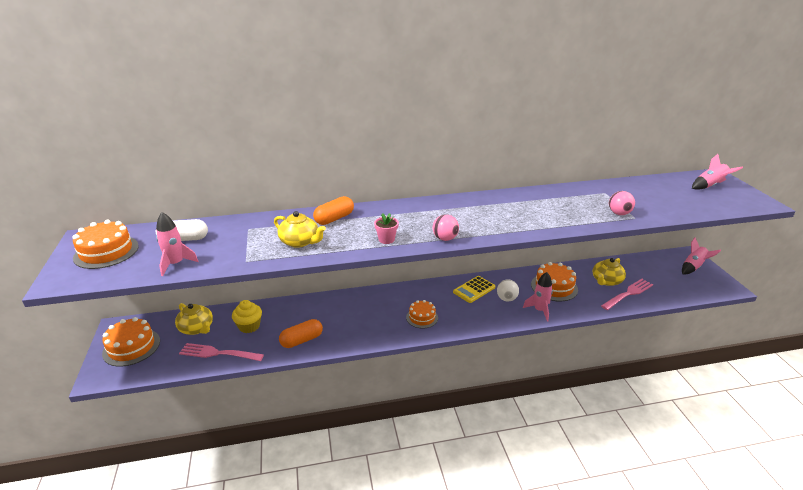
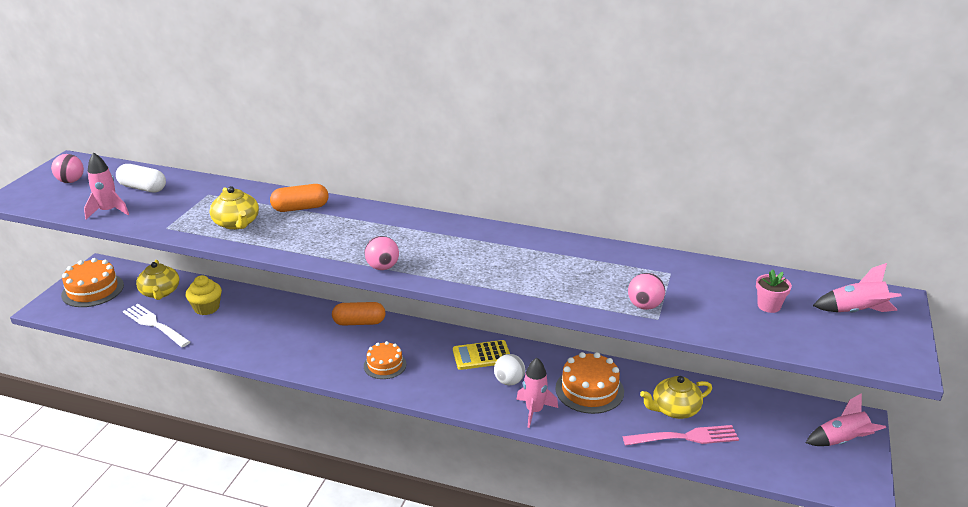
camera: 30 degrees right, 0 degrees up
(106, 252) = (71, 181): orange cake -> pink ball
(219, 353) = (155, 325): pink fork -> white fork
(302, 340) = (239, 341): orange capsule -> orange capsule (359, 322)
(386, 239) = (321, 248): pink flower pot -> pink flower pot (769, 306)

